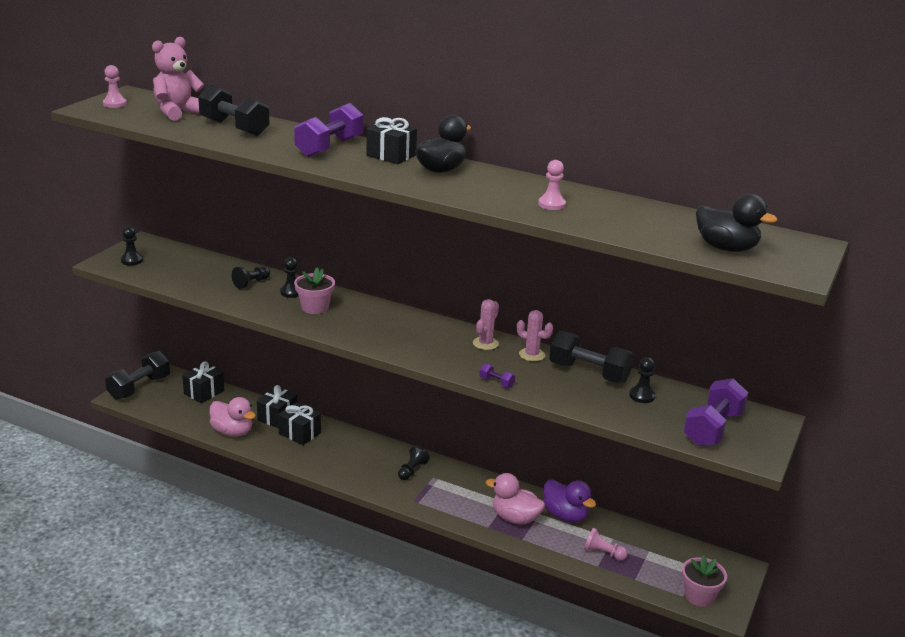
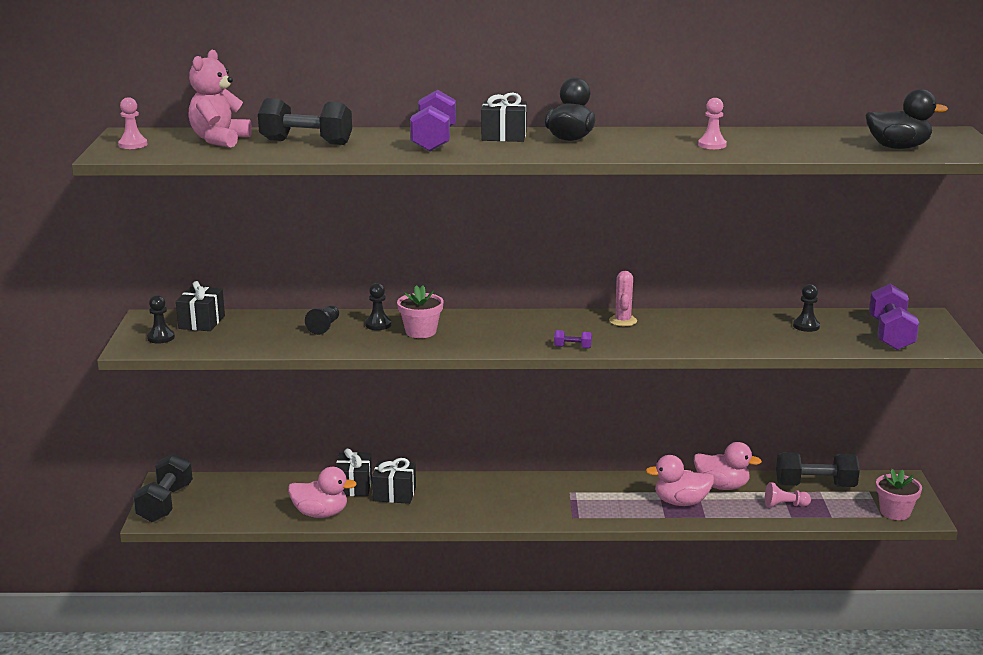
camera: 25 degrees left, 5 degrees down
(204, 392) = (246, 487): black gift -> black gift (201, 322)
(412, 470) = (543, 492): black pawn -> none
(496, 382) = (674, 348): purple dumbbell -> purple dumbbell (572, 347)
(532, 355) = (675, 319): pink cactus -> none
(565, 515) = (722, 486): purple duck -> pink duck
(589, 373) = (741, 320): black dumbbell -> black dumbbell (815, 486)

